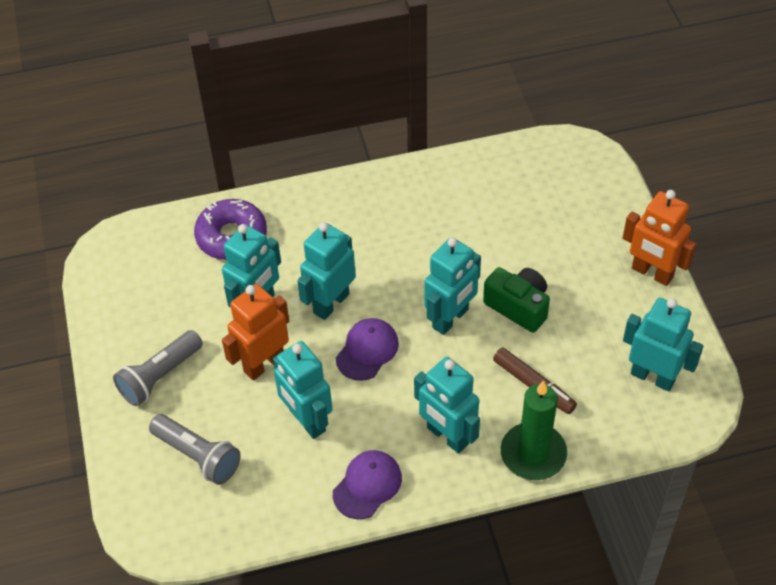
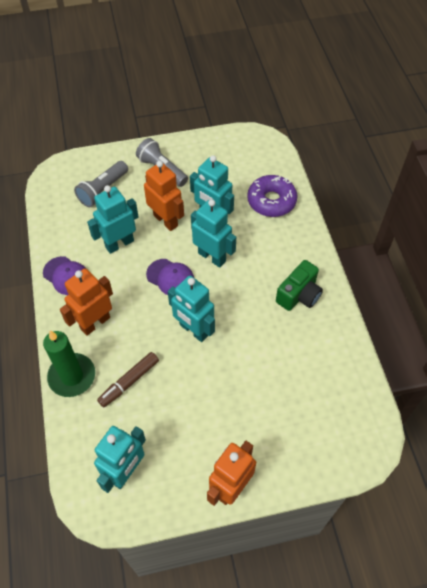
camera: 90 degrees right, 5 degrees up
(447, 436) = (95, 323): turquoise robot -> orange robot
(518, 307) = (201, 377): green camera -> green camera (299, 295)

